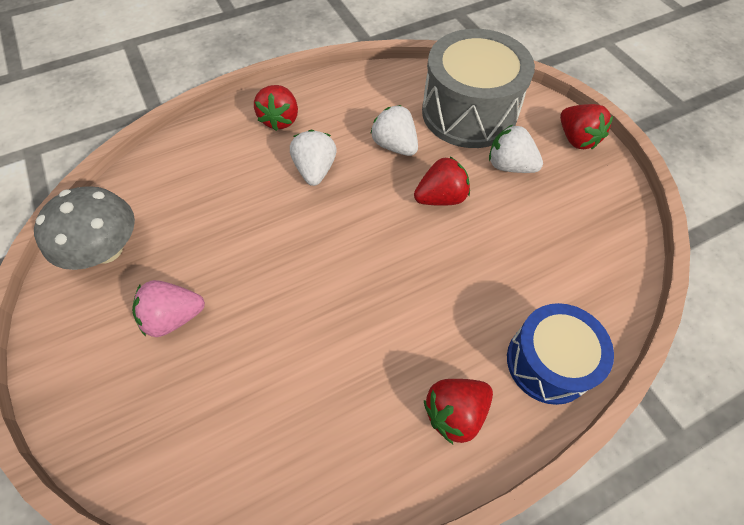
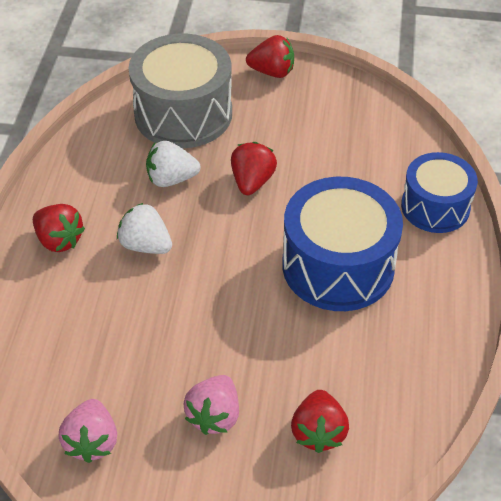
camera: 55 degrees left, 10 degrees down
(107, 250) = (92, 441): grey mushroom -> pink strawberry
(401, 317) = (338, 266): none -> blue drum
(455, 412) = (432, 277): red strawberry -> red strawberry (318, 432)
(509, 166) = (260, 124): white strawberry -> none

